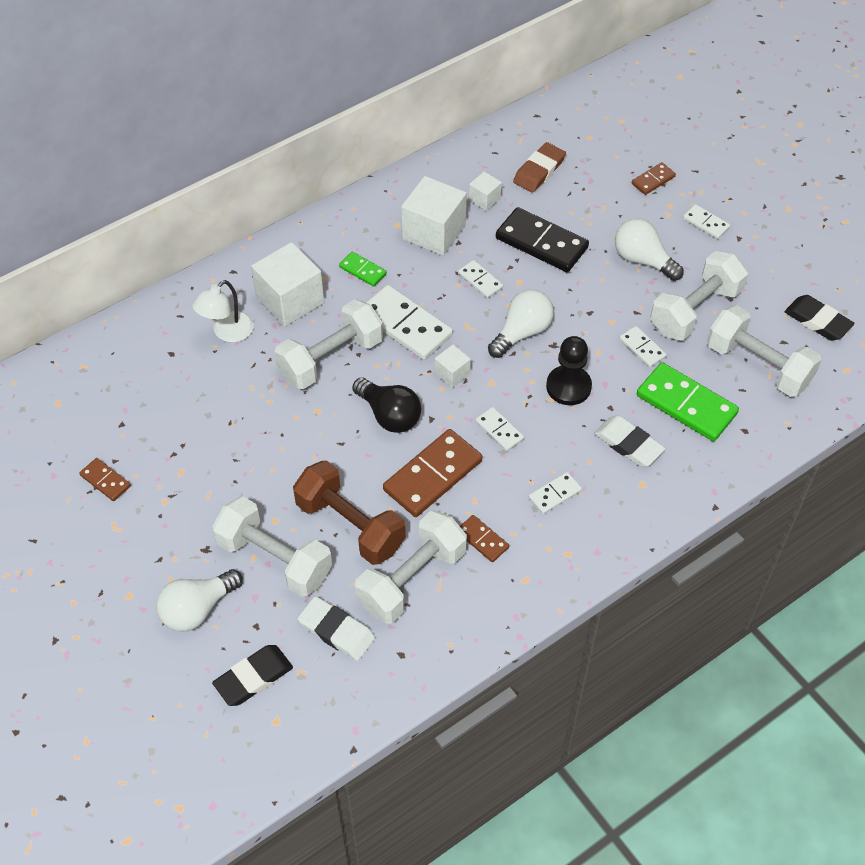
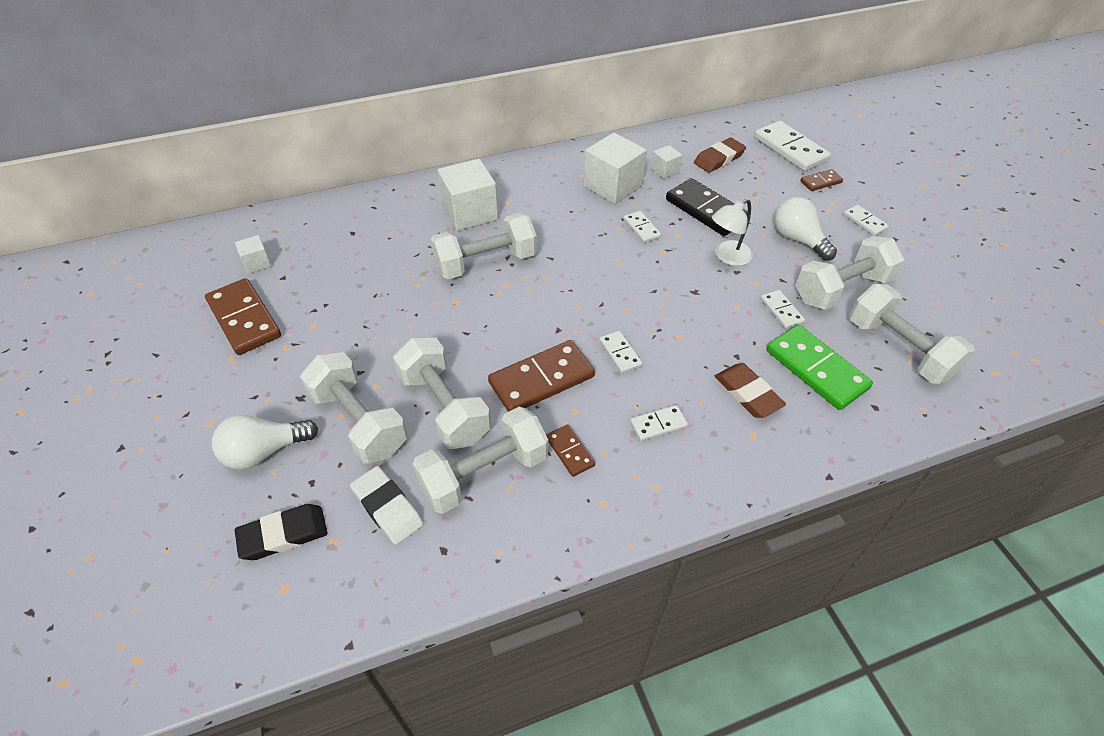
camera: 15 degrees right, 5 degrees down
(105, 481) = (244, 319): brown domino -> brown domino, size x1.95
(227, 333) = (406, 226): white lamp -> white lamp (727, 257)
(350, 525) = (444, 407): brown dumbbell -> white dumbbell
(363, 270) = (541, 202): green domino -> none
(389, 415) = (520, 318): black light bulb -> none
(405, 325) = (562, 250): white domino -> white domino (790, 149)
(452, 373) = (591, 296): white cube -> white cube (257, 263)
(522, 332) = (667, 275): white light bulb -> none
(568, 386) = (699, 329): black pawn -> none
(628, 444) = (747, 393): white eraser -> brown eraser
(817, 321) = (967, 322): black eraser -> none

